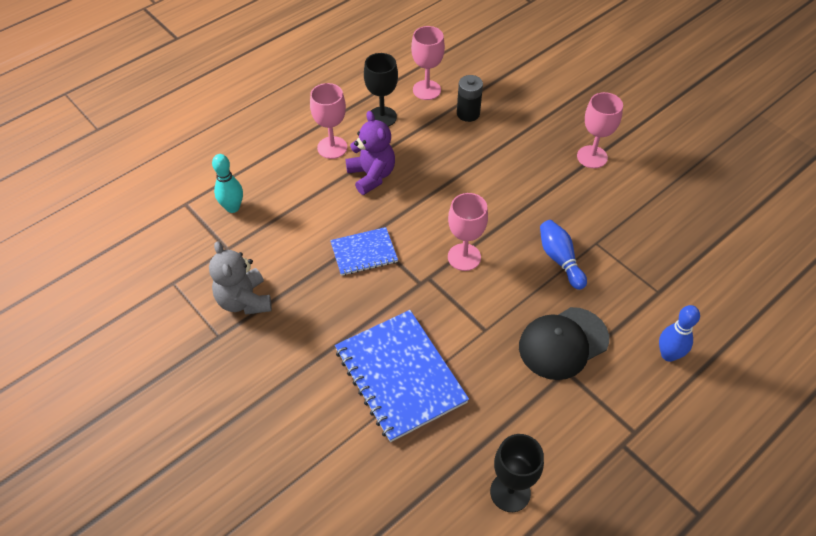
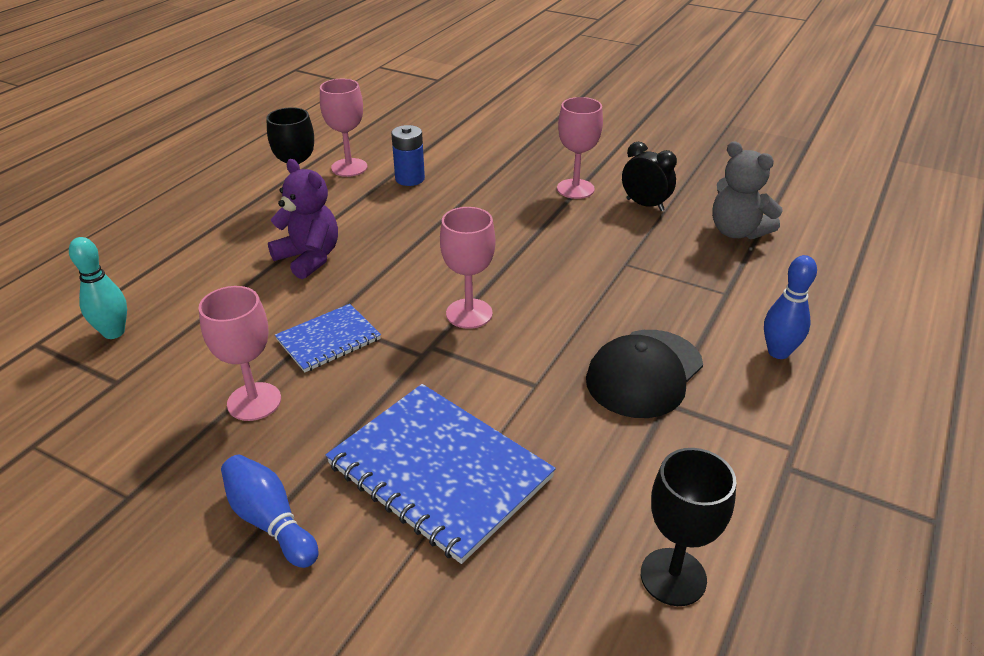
camera: 20 degrees left, 15 degrees down
(244, 300) = (160, 439): grey teddy bear -> grey teddy bear (737, 232)
(332, 147) = (244, 241): pink goblet -> pink goblet (254, 401)
(468, 113) = (410, 179): black battery -> blue battery
(560, 259) = (591, 289): blue bowling pin -> blue bowling pin (270, 521)
(640, 188) = (645, 205): none -> black clock

